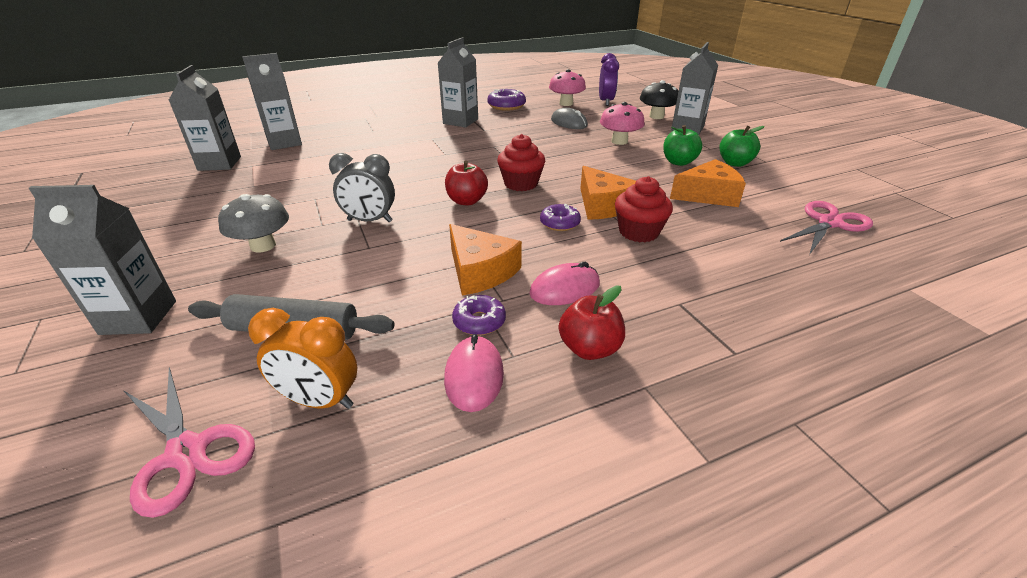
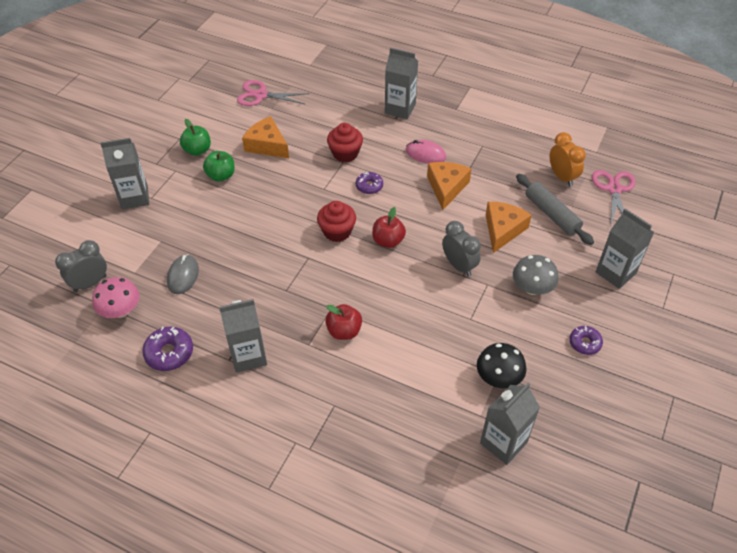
camera: 130 degrees left, 15 degrees up
(284, 143) = (426, 445): grey carton -> grey carton (400, 108)
(474, 376) = (503, 149): pink mouse -> none
(479, 321) = (477, 165): purple donut -> purple donut (585, 343)
(589, 348) = (454, 129): red apple -> red apple (344, 331)
(603, 205) = (328, 180): orange cheese -> orange cheese (503, 230)
(606, 102) = (90, 283): purple clock -> grey clock
(619, 141) = (204, 222): pink mushroom -> none
(656, 116) = (114, 228): black mushroom -> black mushroom (498, 377)

